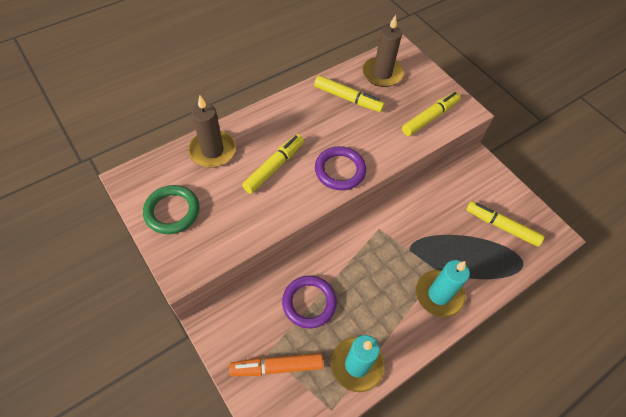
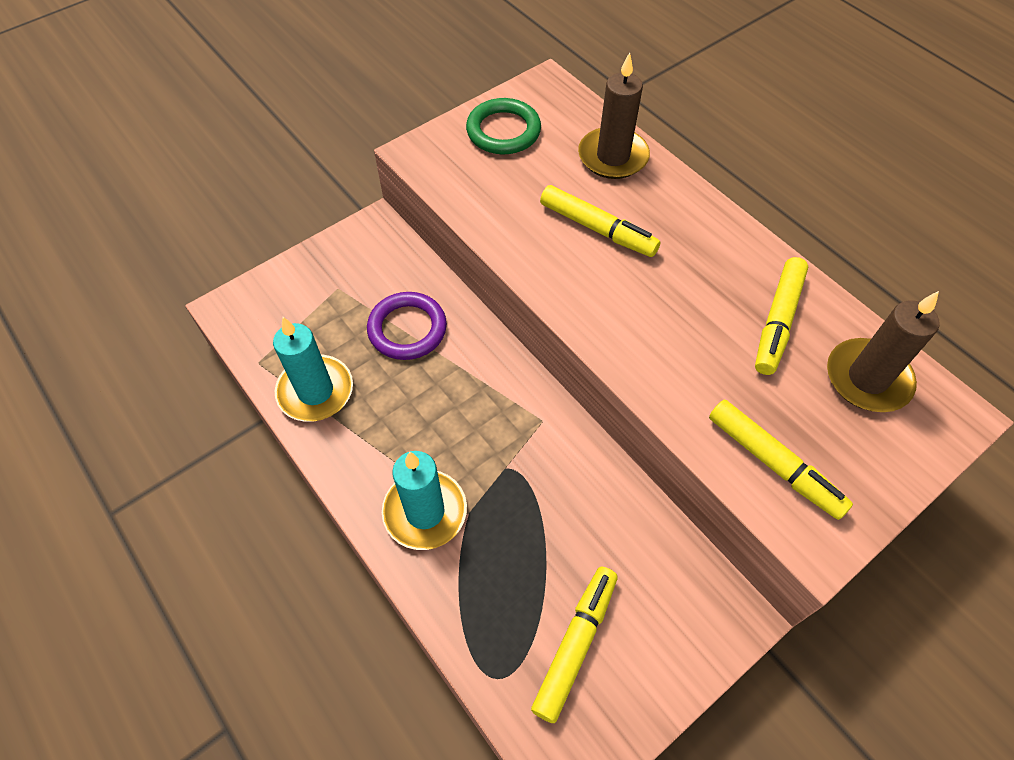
camera: 90 degrees right, 0 degrees up
(277, 367) = (318, 299): orange marker -> none
(340, 170) = (608, 314): purple ring -> none

